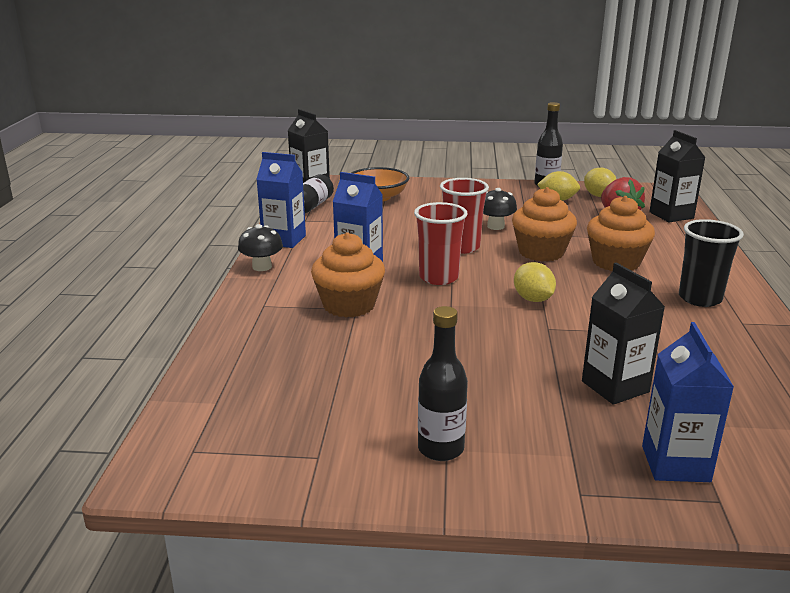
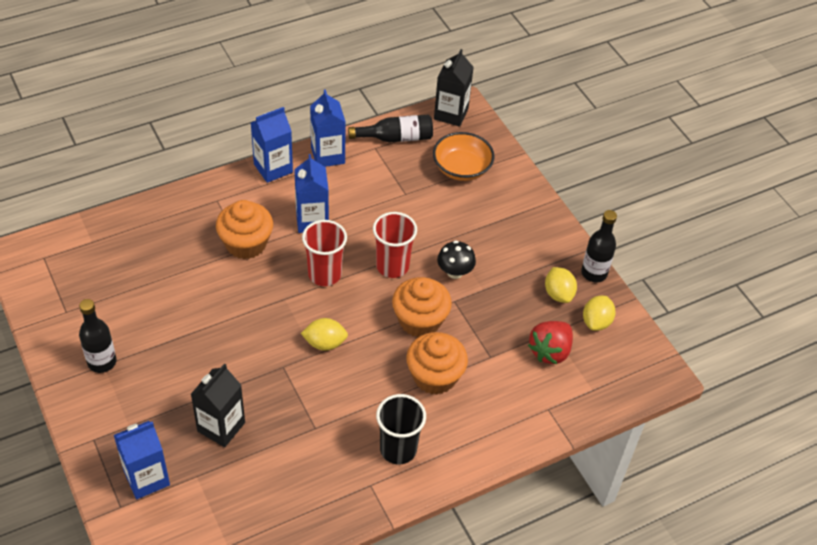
camera: 55 degrees right, 25 degrees up
(262, 267) = (273, 168): black mushroom -> blue carton
(533, 299) = (325, 343): yellow lemon -> yellow lemon turned 60 degrees clockwise
(671, 215) = (585, 391): black carton -> none

